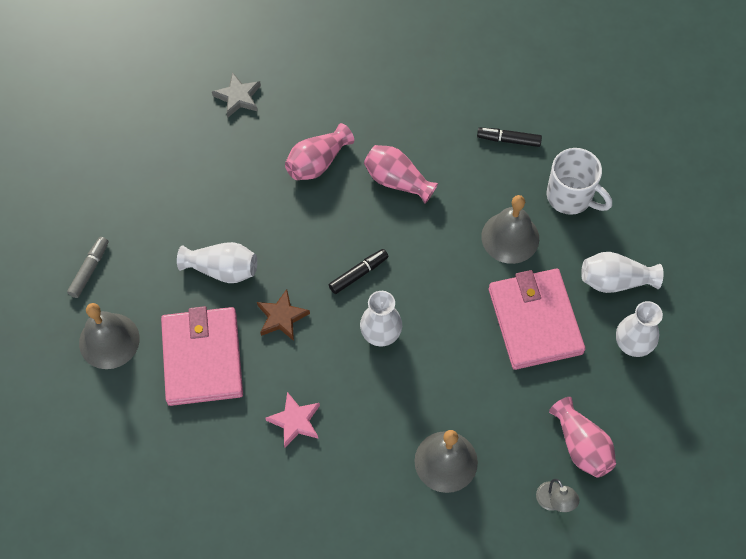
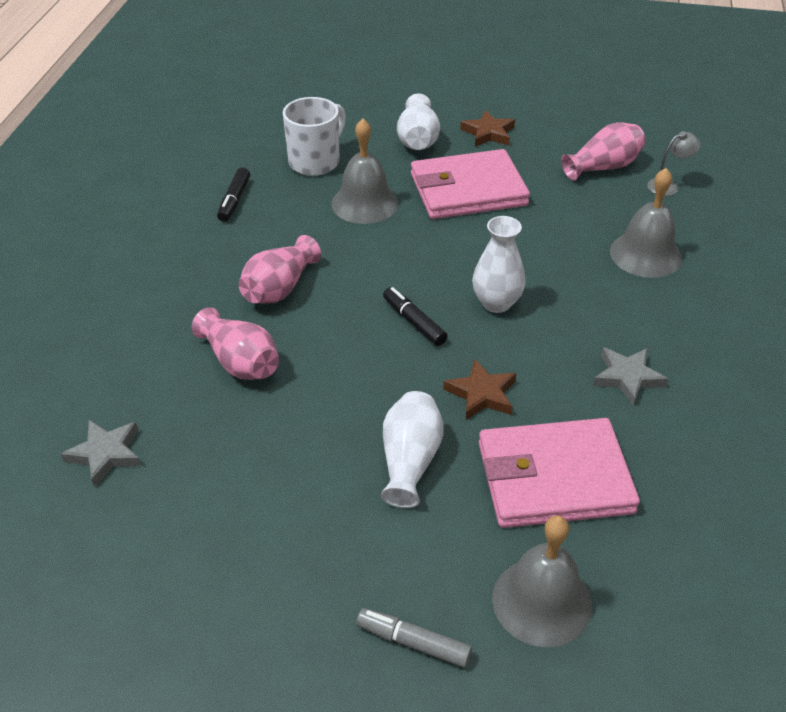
camera: 90 degrees left, 20 degrees down
(295, 421) = (627, 378): pink star -> grey star
(632, 344) = (488, 133): white vase -> brown star

